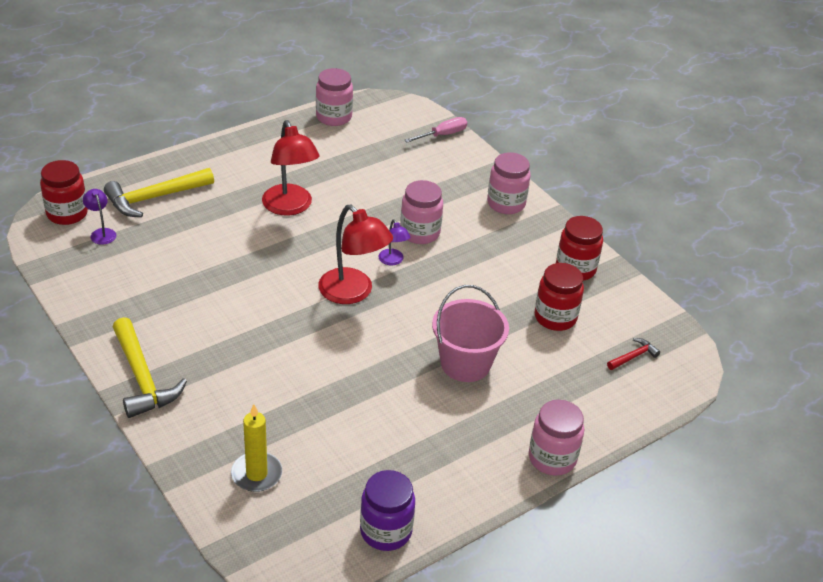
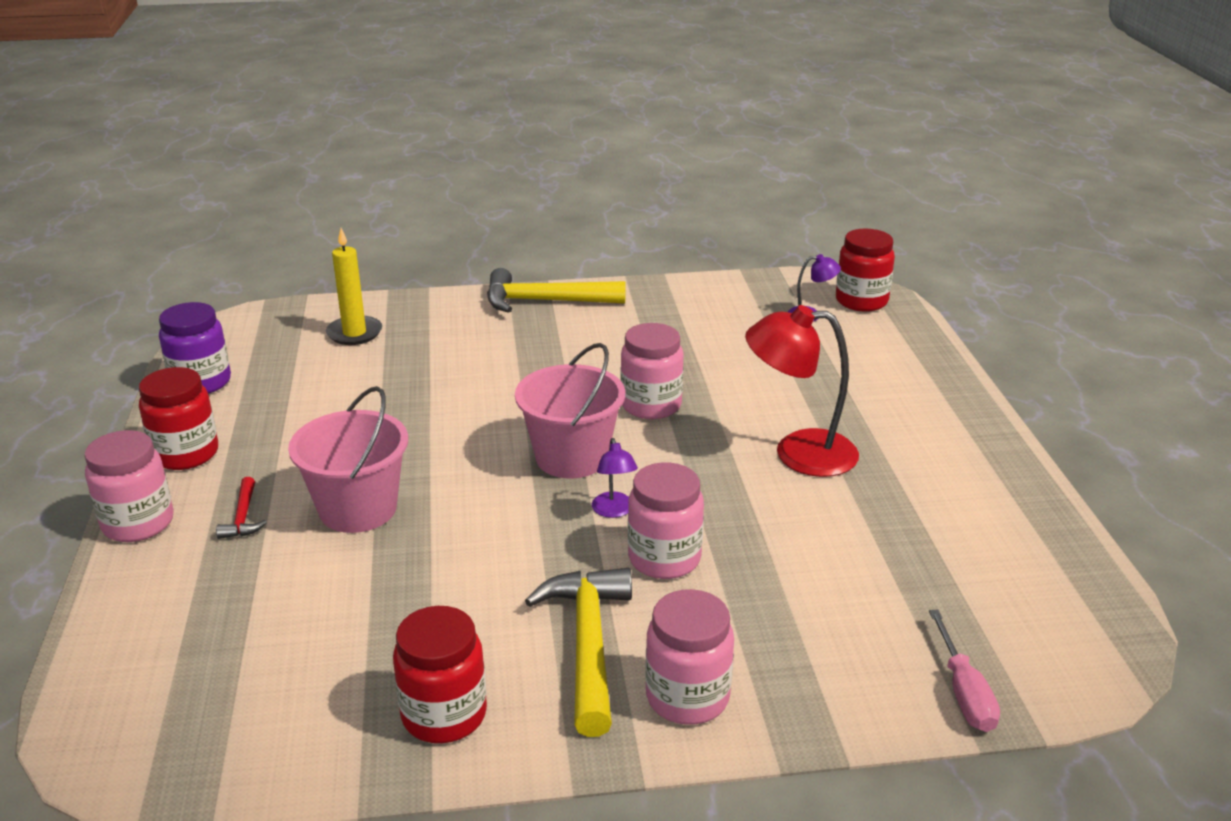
camera: 120 degrees right, 10 degrees down
(155, 198) = (870, 357): yellow hammer -> yellow hammer (588, 645)
(334, 117) = (1060, 562): pink jar -> pink jar (651, 405)
(353, 293) = (571, 457): red lamp -> pink bucket
(393, 261) = (614, 511): purple lamp -> purple lamp turned 105 degrees counterclockwise
(555, 317) = (357, 634): red jar -> red jar (186, 454)
(633, 356) = (194, 689): red hammer -> red hammer (243, 517)

